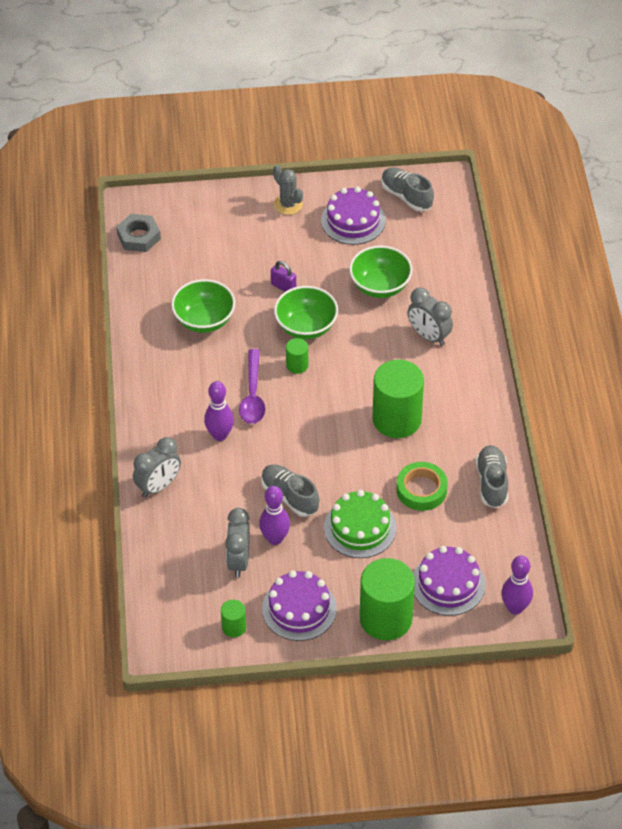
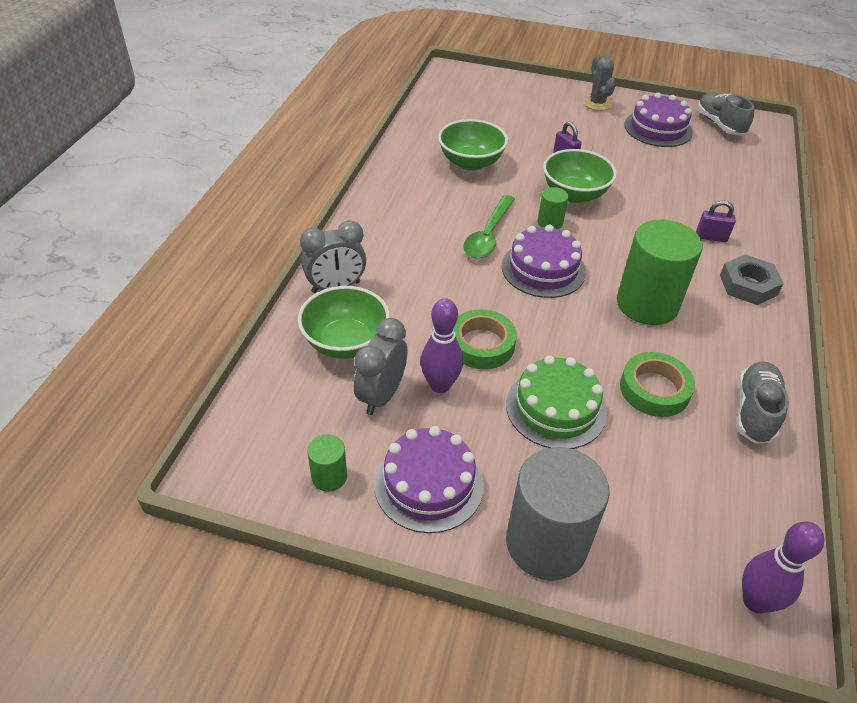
camera: 20 degrees right, 5 degrees down
(139, 237) = (444, 91): grey nut -> grey nut (748, 285)
(220, 435) = (432, 260): purple bowling pin -> none
(252, 395) = (488, 235): purple spoon -> green spoon
(290, 496) = (481, 344): grey shoe -> green tape
(380, 286) = (668, 182): green bowl -> green bowl (346, 343)
(386, 618) = (546, 543): green cylinder -> grey cylinder
(429, 336) = (711, 237): grey clock -> purple padlock
(448, 584) = (657, 526): purple cake -> purple cake (543, 269)

